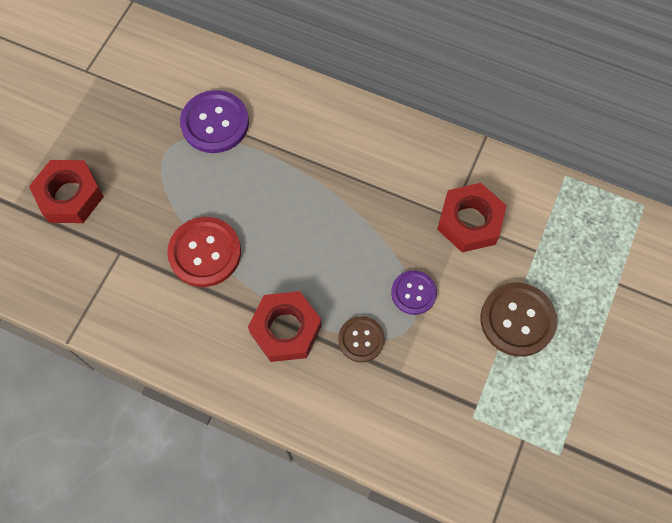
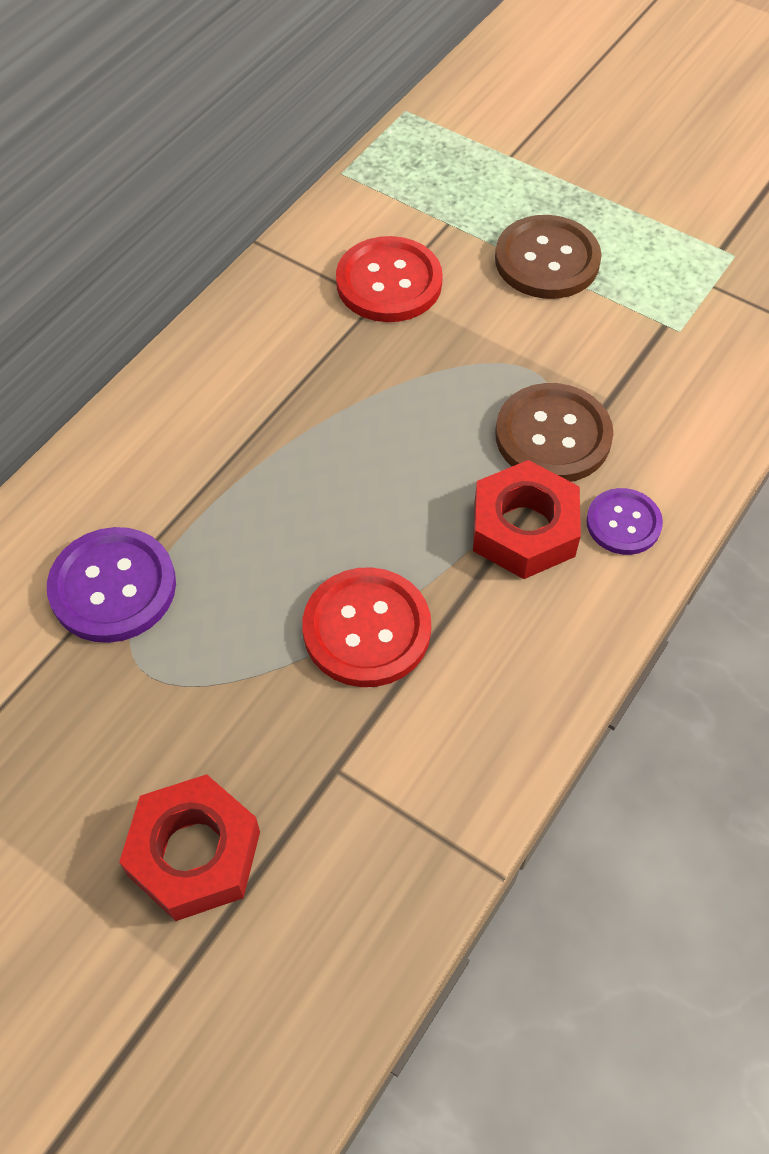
camera: 80 degrees left, 10 degrees down
(361, 339) = (553, 436): brown button -> brown button, size x1.63
(413, 293) = (489, 363): purple button -> purple button (623, 523)
(469, 222) = (389, 282): red nut -> red button

